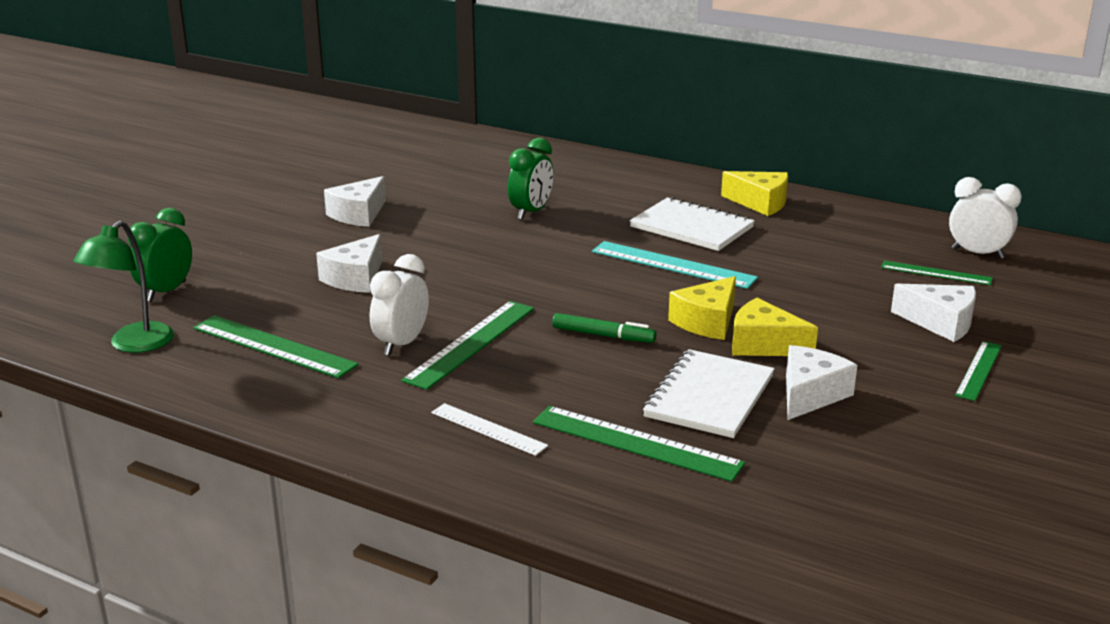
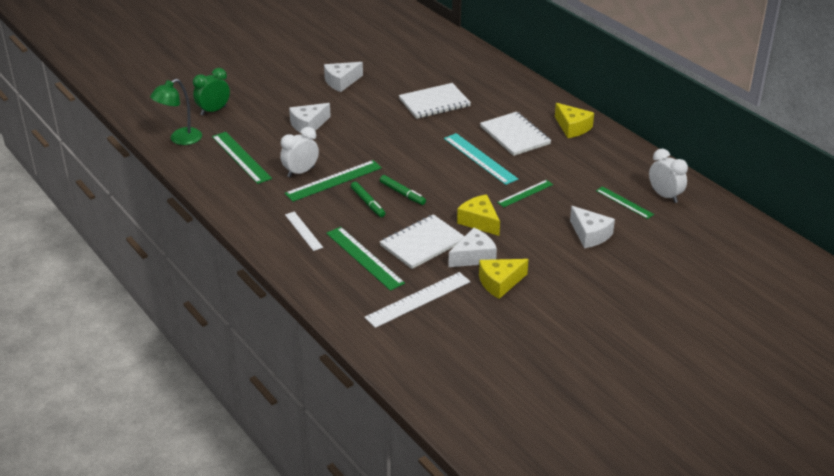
camera: 25 degrees right, 10 degrees up
(531, 212) = (434, 103): green clock -> white notebook
(560, 361) = (368, 203): none -> green marker
(707, 322) = (463, 200): yellow cheese -> yellow cheese (500, 283)
(793, 482) = (418, 299): none -> white ruler
(979, 370) = (578, 268): green ruler -> green ruler (525, 193)

